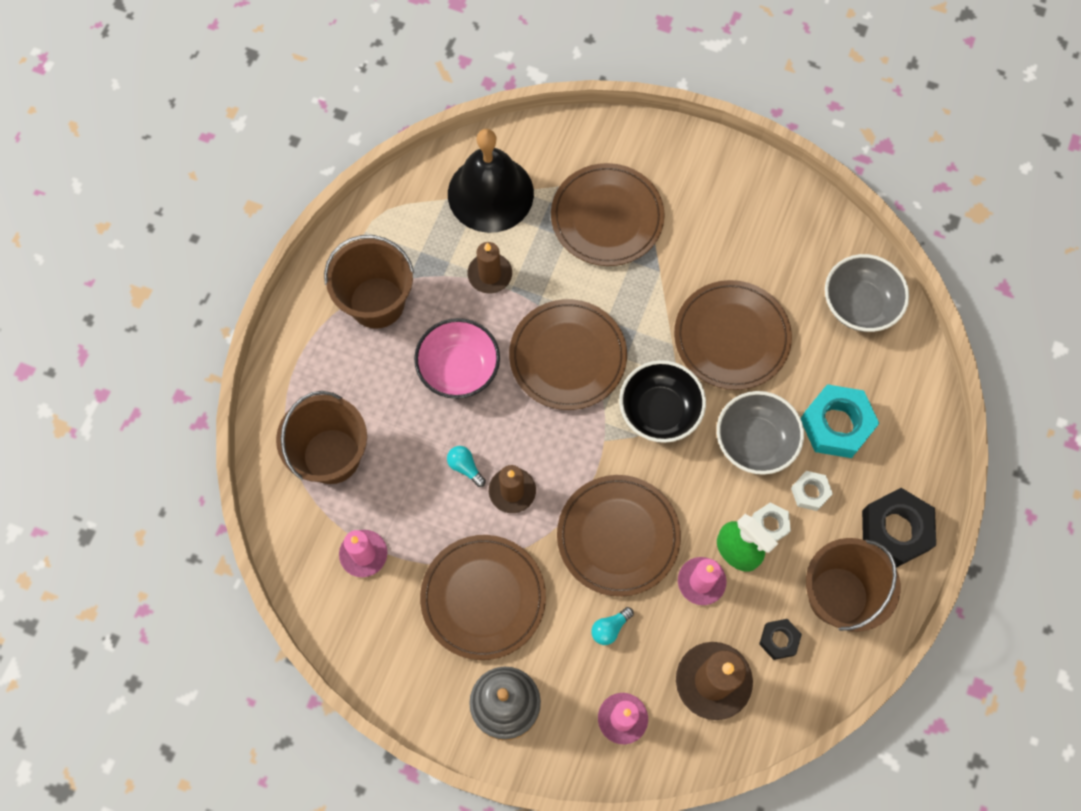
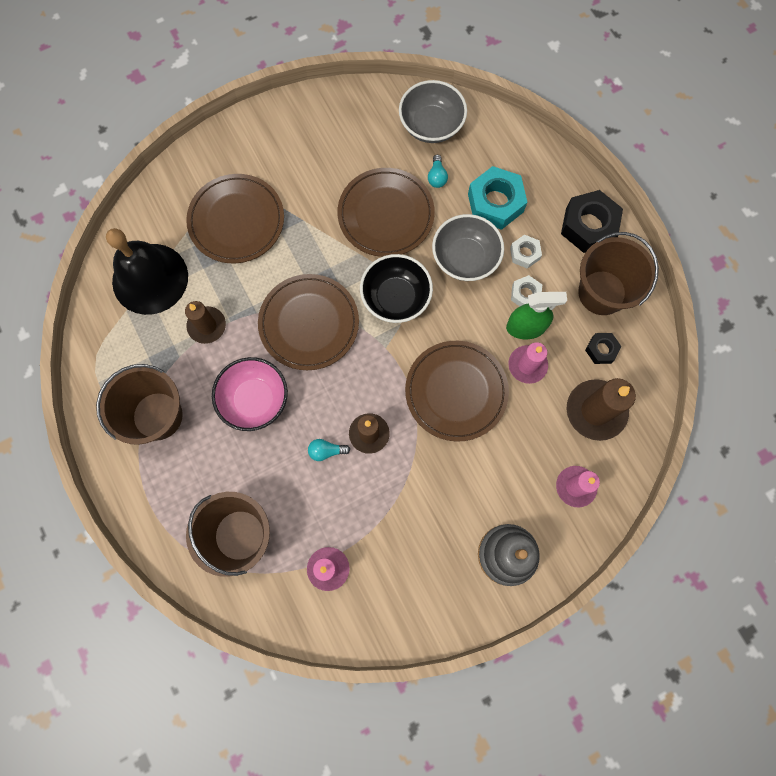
camera: 50 degrees left, 5 degrees up
(483, 598) = (425, 511): brown plate -> none
(610, 628) = (511, 446): turquoise light bulb -> turquoise light bulb (437, 177)

